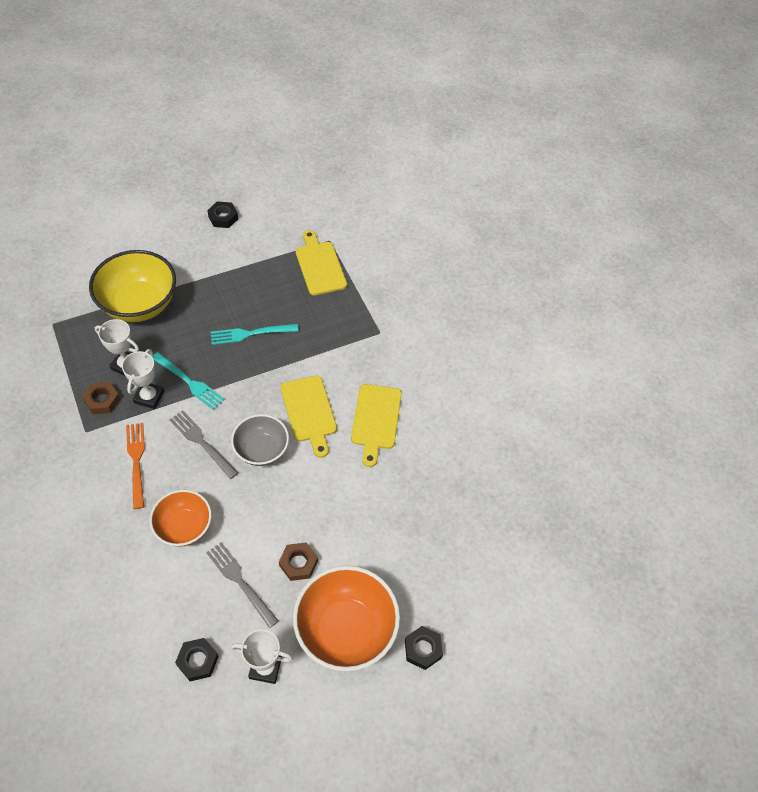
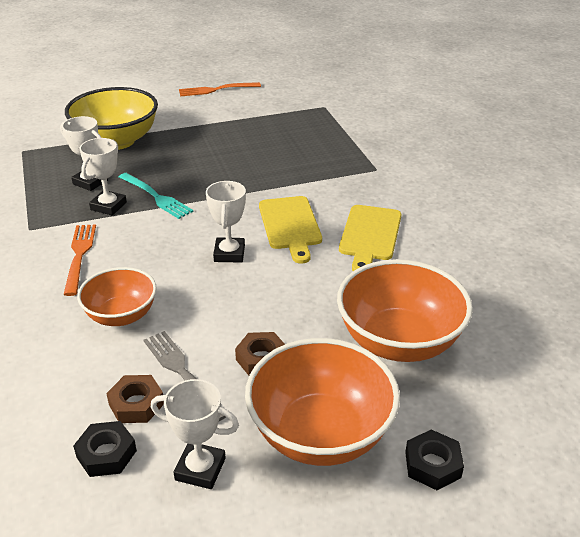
camera: 10 degrees right, 20 degrees down
(102, 400) = (55, 206): brown nut -> brown nut (136, 404)
(202, 442) = (160, 244): grey fork -> none
(223, 218) = (216, 90): black nut -> orange fork
(250, 334) = (231, 165): turquoise fork -> none
(261, 450) = (229, 254): grey bowl -> white trophy
(319, 266) = (312, 122): yellow cutting board -> none
(400, 537) = (399, 341): none -> orange bowl

